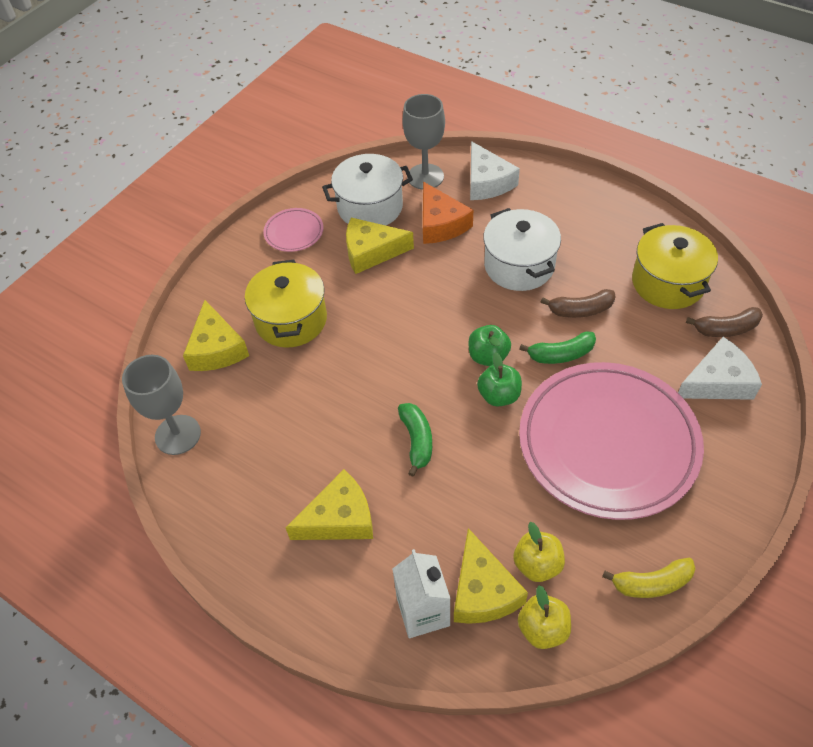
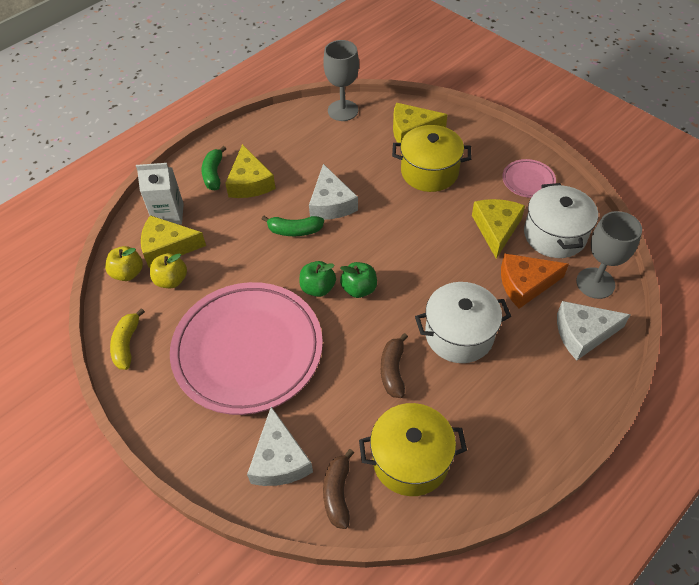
camera: 100 degrees right, 0 degrees up
(362, 411) = (331, 203): none -> white cheese
(561, 354) = (346, 341): green banana -> green banana (214, 174)

